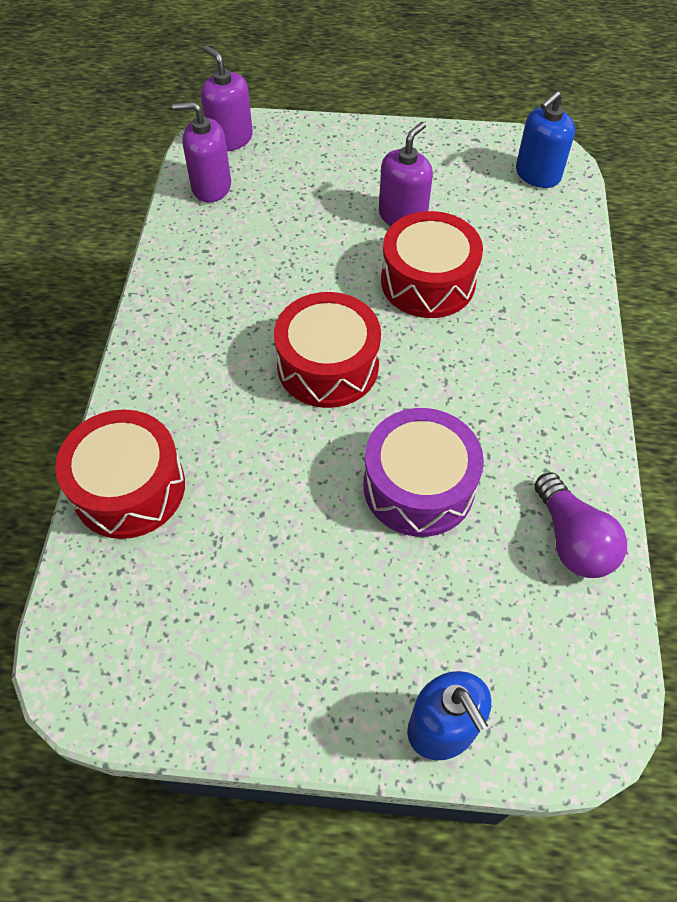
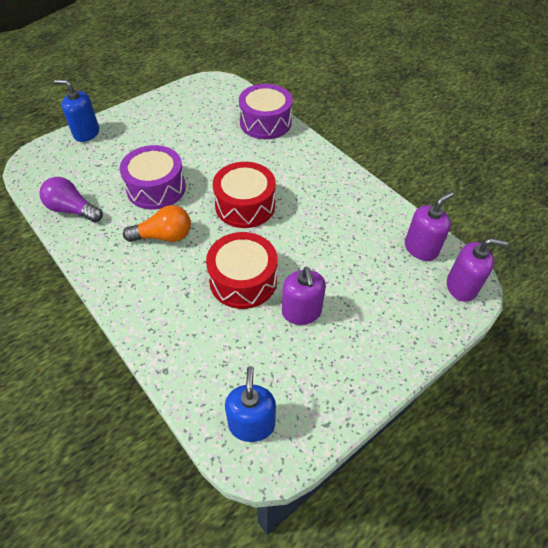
camera: 135 degrees right, 5 degrees down
(129, 488) = (265, 122): red drum -> purple drum
(471, 398) = (164, 236): none -> orange light bulb

